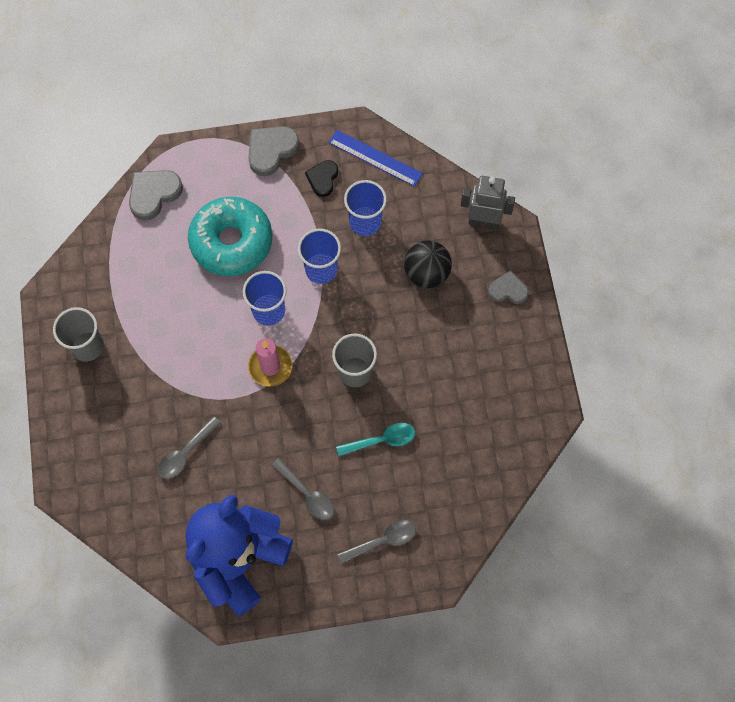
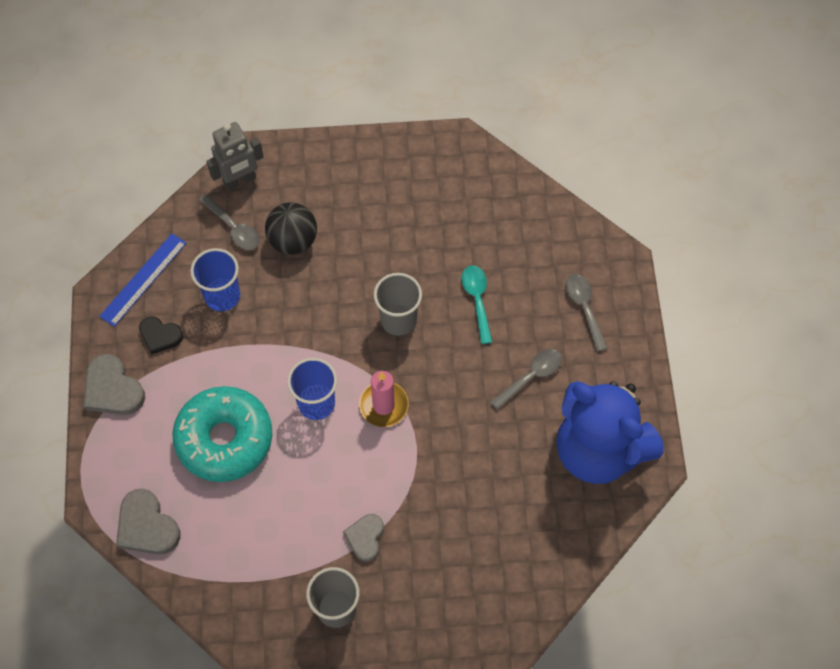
camera: 85 degrees left, 5 degrees down
(185, 453) = (476, 500): grey spoon -> grey spoon (233, 228)
(321, 269) = (273, 345): blue cup -> none
(483, 221) = (240, 180): grey robot -> grey robot turned 135 degrees counterclockwise
(508, 290) = (323, 166): grey heart -> grey heart (365, 538)

